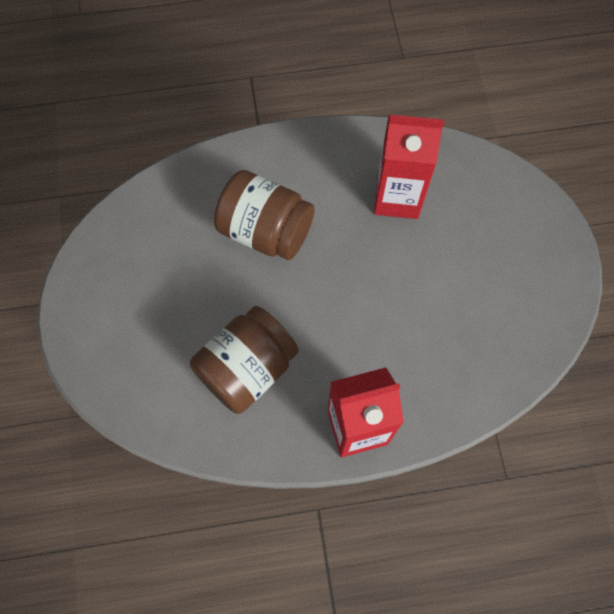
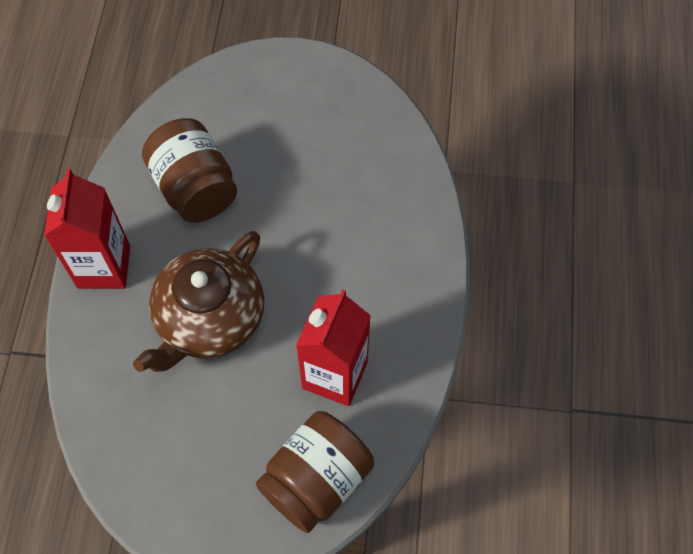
camera: 105 degrees right, 5 degrees down
(266, 231) = (333, 235): brown jar -> brown jar (316, 480)
(380, 311) = (209, 319): none -> brown teapot

